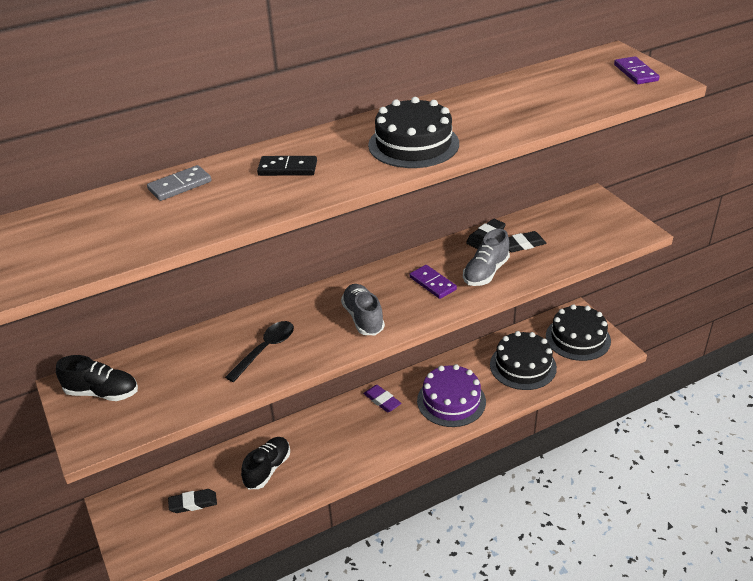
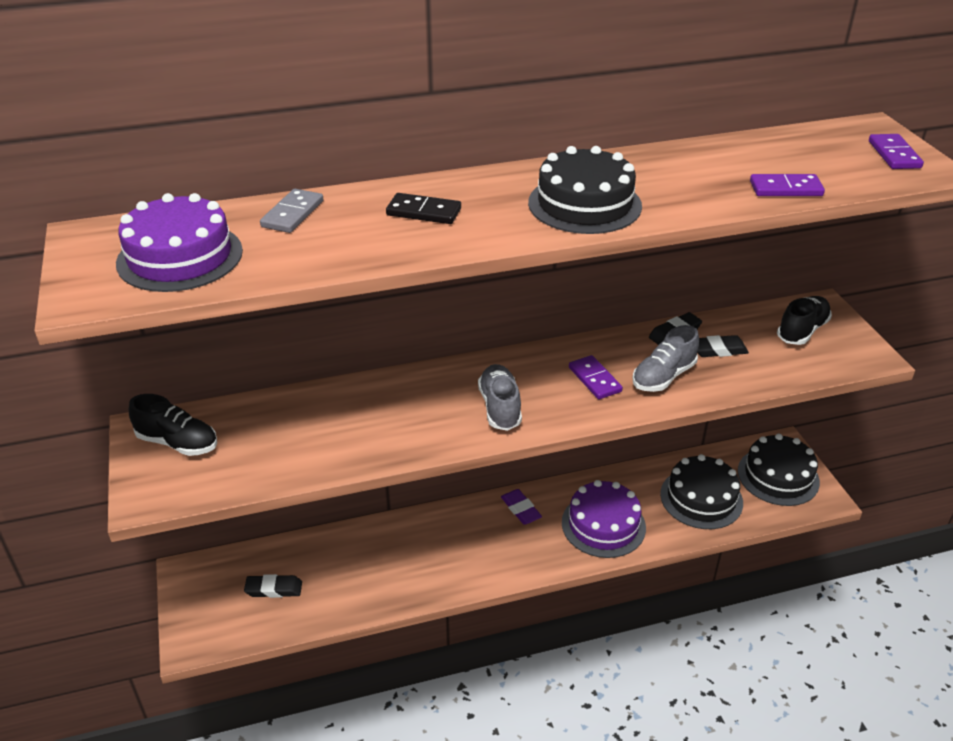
camera: 10 degrees right, 0 degrees up
(97, 234) = (180, 257): none -> purple cake
(180, 185) = (292, 214): grey domino -> grey domino turned 45 degrees counterclockwise
(265, 350) = (375, 425): black spoon -> none
(267, 469) = (368, 566): black shoe -> black shoe (802, 331)
(563, 110) = (785, 188): none -> purple domino

